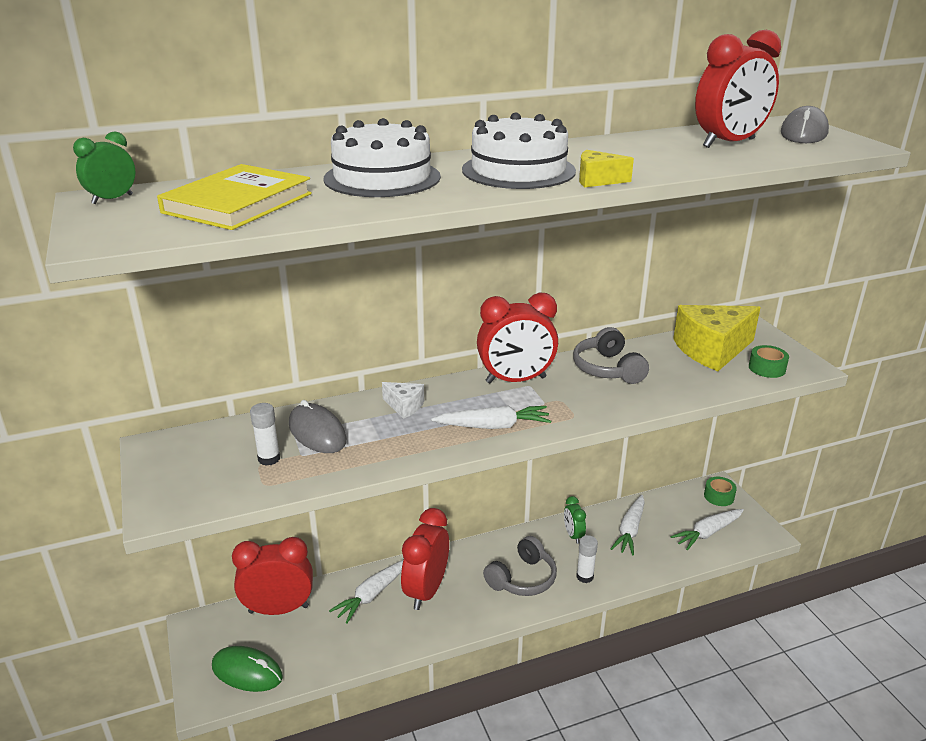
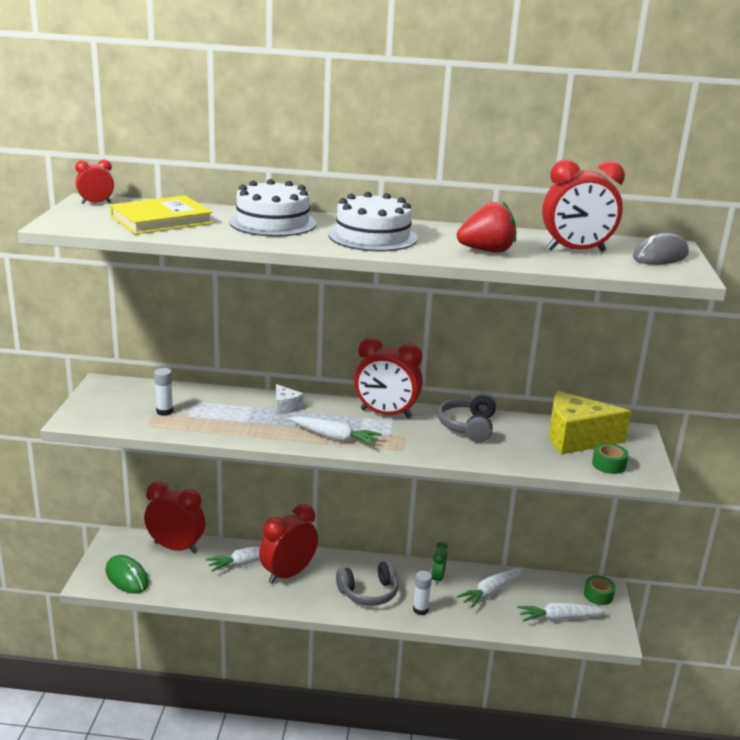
camera: 25 degrees right, 5 degrees down
(112, 199) = (96, 203): green clock -> red clock
(317, 433) = (210, 406): grey mouse -> none
(597, 180) = (416, 254): yellow cheese -> none
(655, 161) = (487, 251): none -> red strawberry

